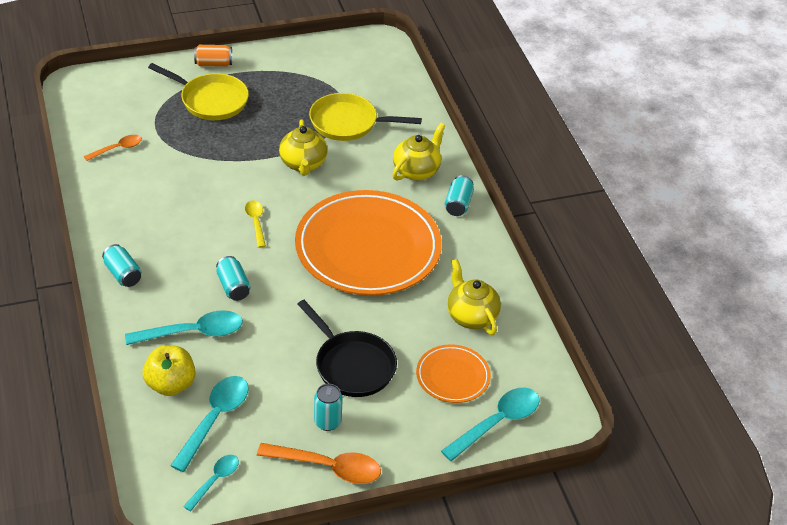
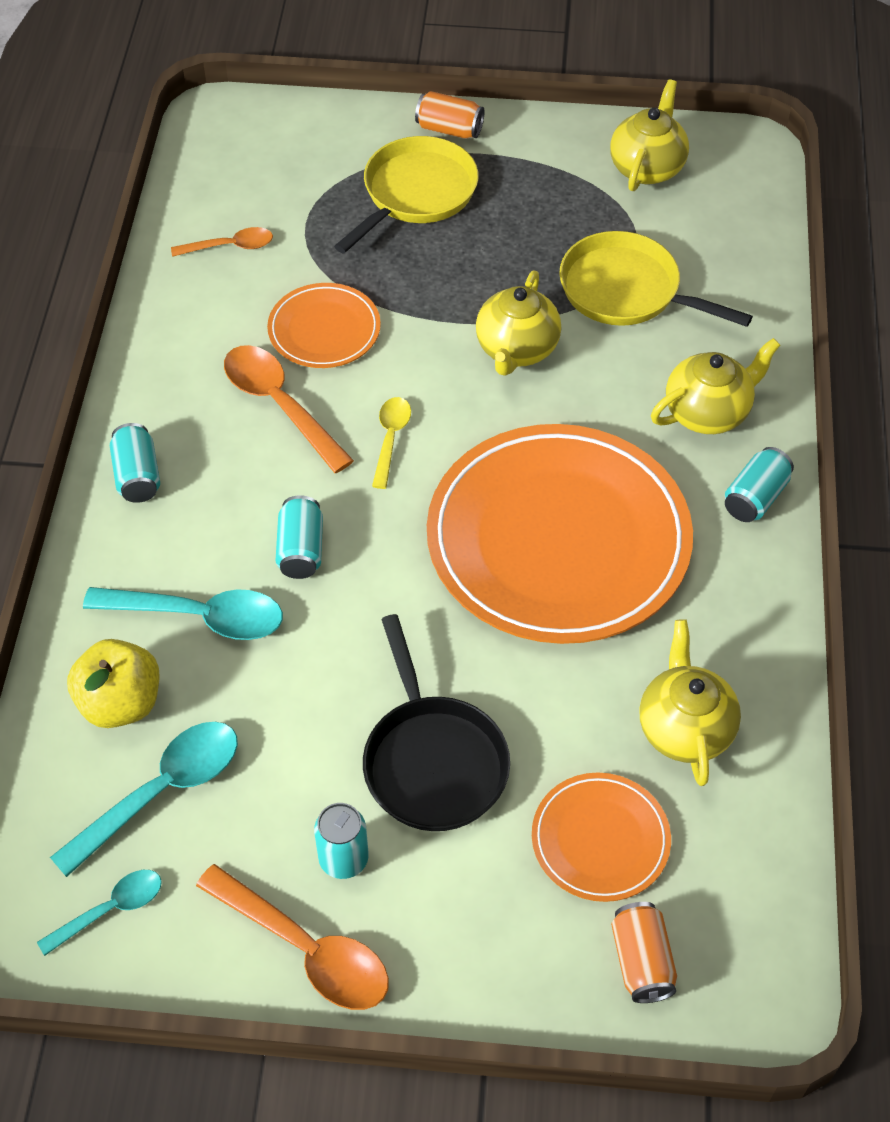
camera: 25 degrees right, 10 degrees up
(186, 220) = (279, 405): none -> orange spoon
(193, 178) = (324, 330): none -> orange plate
(210, 100) = (415, 194): yellow pan -> yellow pan turned 105 degrees counterclockwise
(331, 61) = (647, 167): none -> yellow teapot
(497, 422) = (641, 961): turquoise spoon -> orange can

